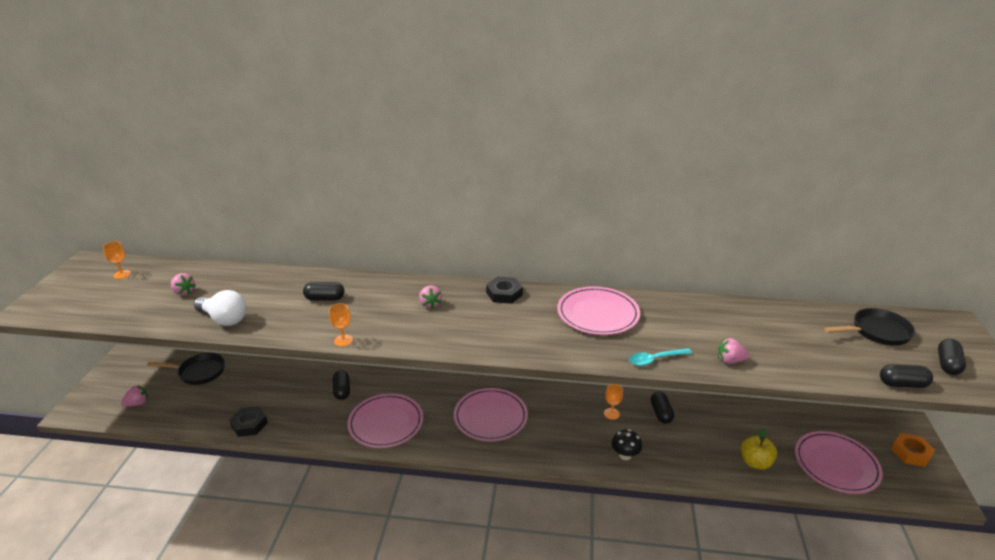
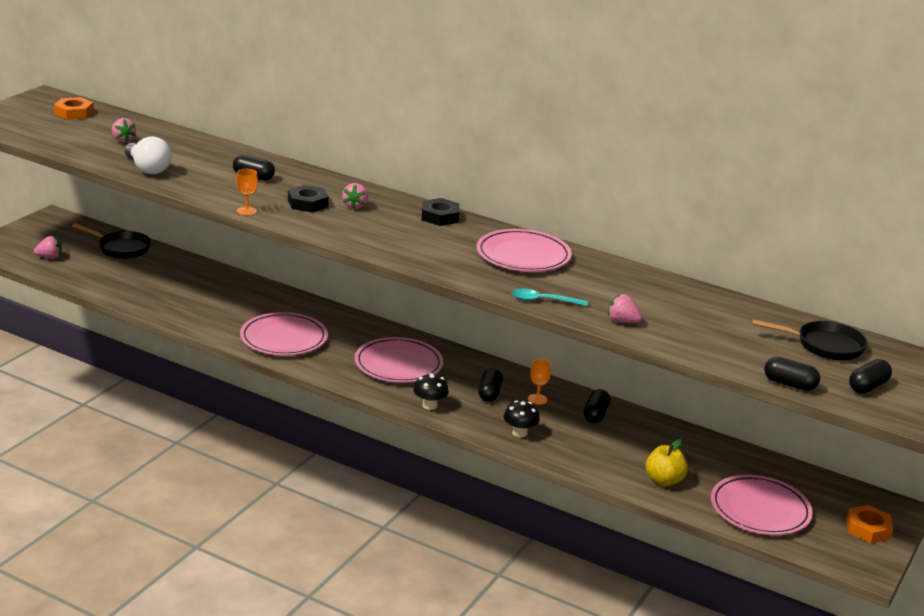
camera: 20 degrees right, 5 degrees down
(122, 274) = (74, 113): orange goblet -> orange nut
(249, 424) = (147, 302): black nut -> black nut (307, 203)
(342, 390) = (256, 301): black capsule -> black capsule (489, 393)
(542, 452) = (429, 405): none -> black mushroom

